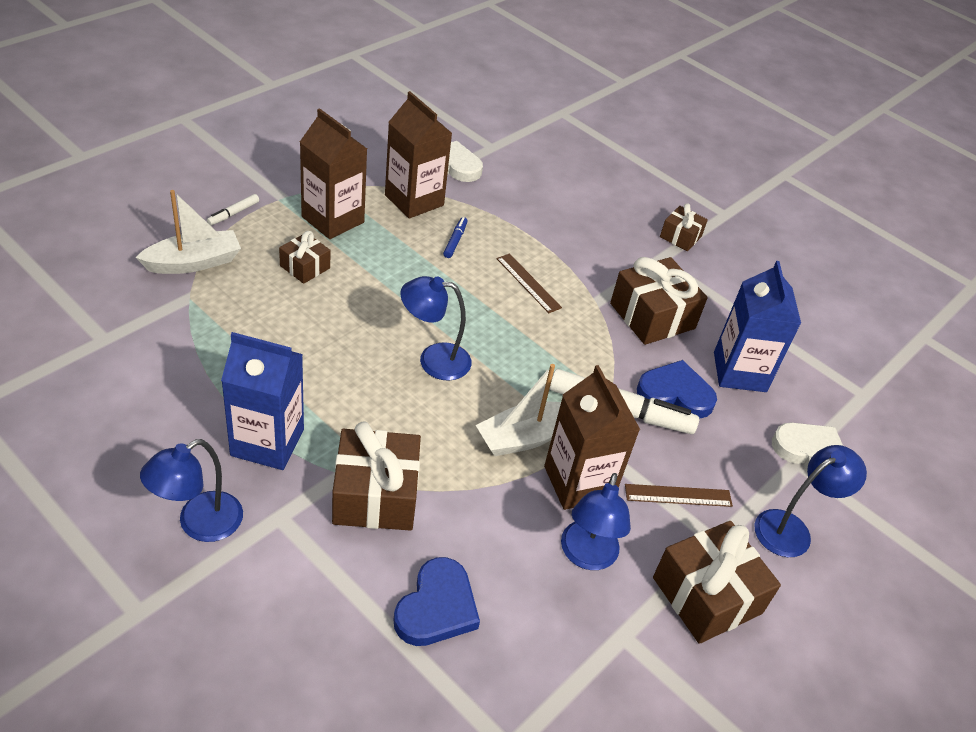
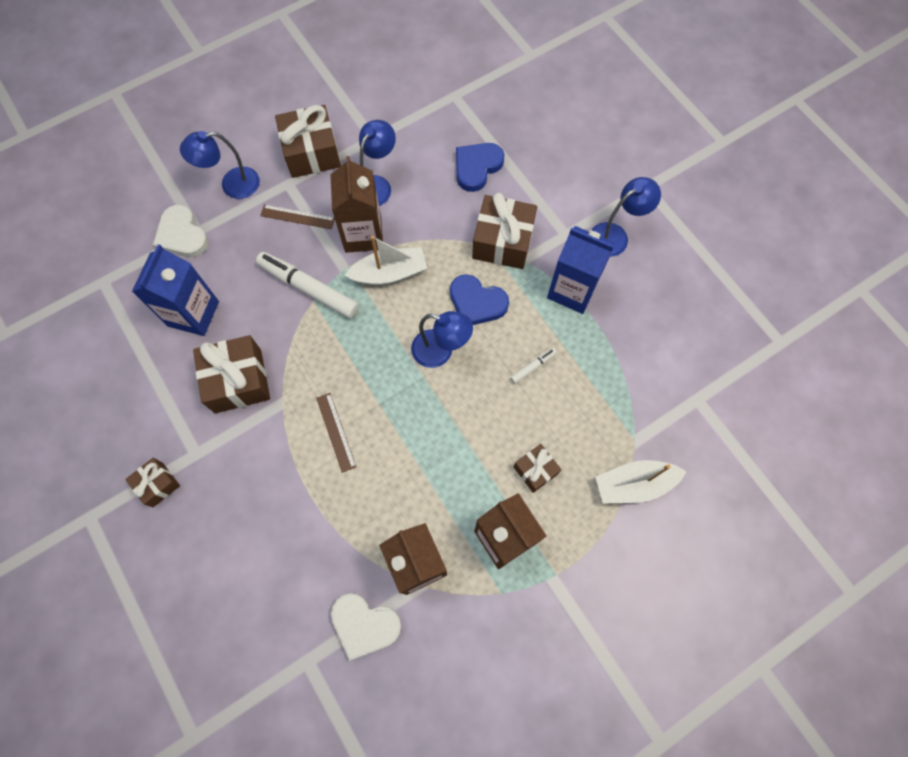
camera: 160 degrees left, 25 degrees up
(233, 213) = (600, 554): white marker -> white marker (533, 366)
(455, 241) = (389, 496): blue marker -> none
(675, 393) = (258, 299): blue heart -> blue heart (477, 302)

